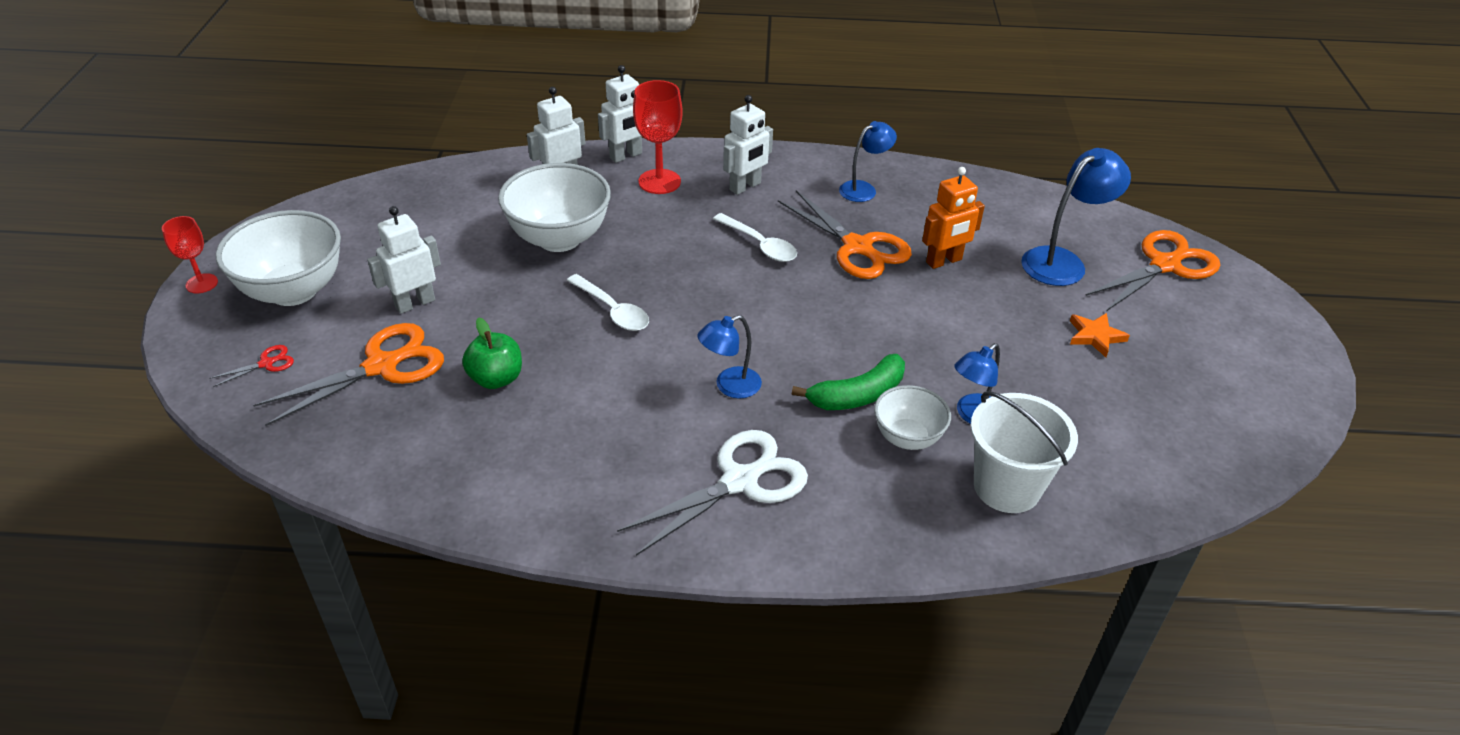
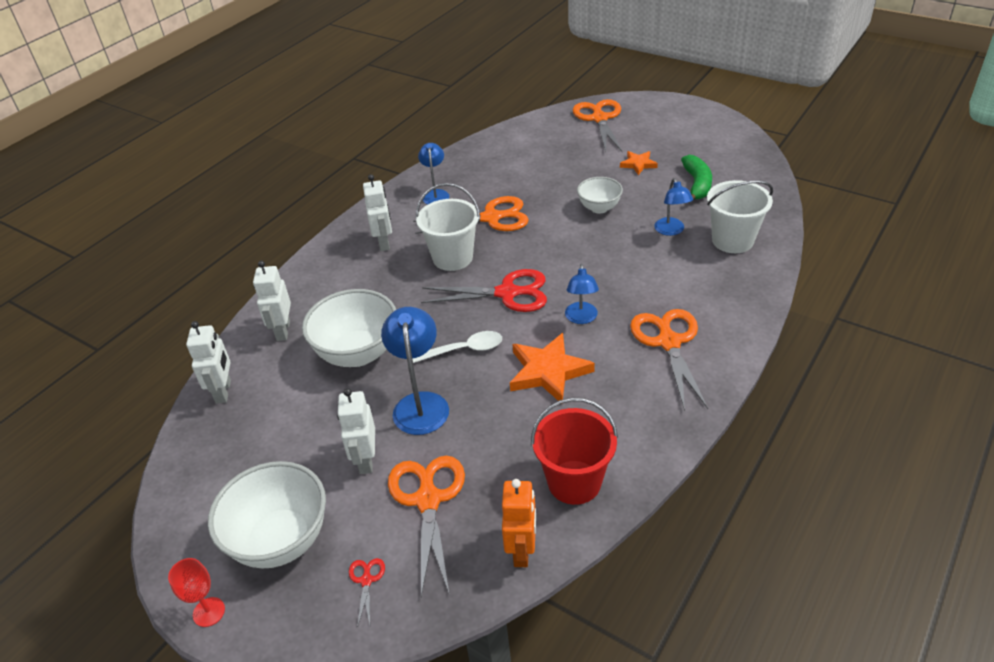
camera: 55 degrees left, 0 degrees up
(456, 469) = (574, 482): none -> red bucket
(496, 379) = (492, 433): green apple -> none
(619, 389) = (548, 371): none -> orange star
(626, 156) = (289, 288): white robot -> white robot (224, 391)
(659, 182) = (338, 281): red goblet -> none
(730, 310) = (508, 293): none -> red scissors
(740, 481) = (668, 342): white scissors -> orange scissors
(760, 245) = (452, 258): white spoon -> white bucket
(858, 395) = (626, 267): green banana -> green banana (697, 184)
(907, 438) = (674, 261): white bowl -> white bowl (599, 208)
(944, 261) = (533, 190): orange robot -> orange robot (522, 550)
(1062, 261) = (569, 149): blue lamp -> blue lamp (420, 403)

